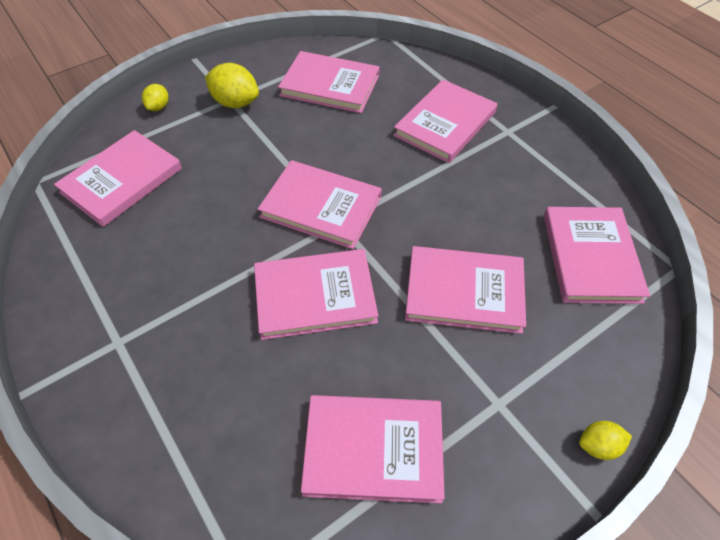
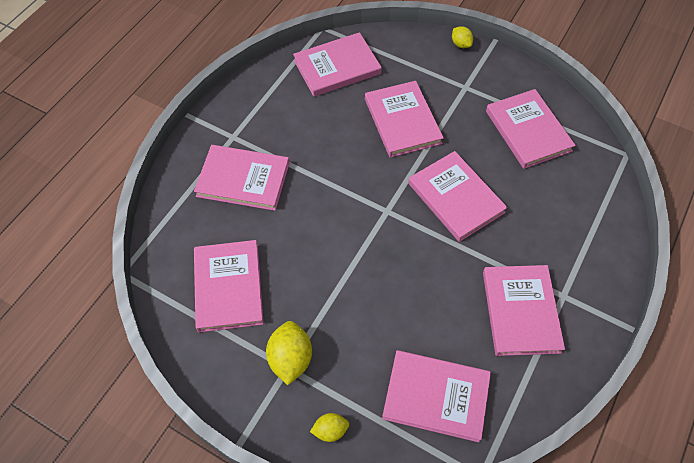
camera: 115 degrees left, 5 degrees up
(321, 207) = (378, 228): pink book -> pink book (520, 311)

